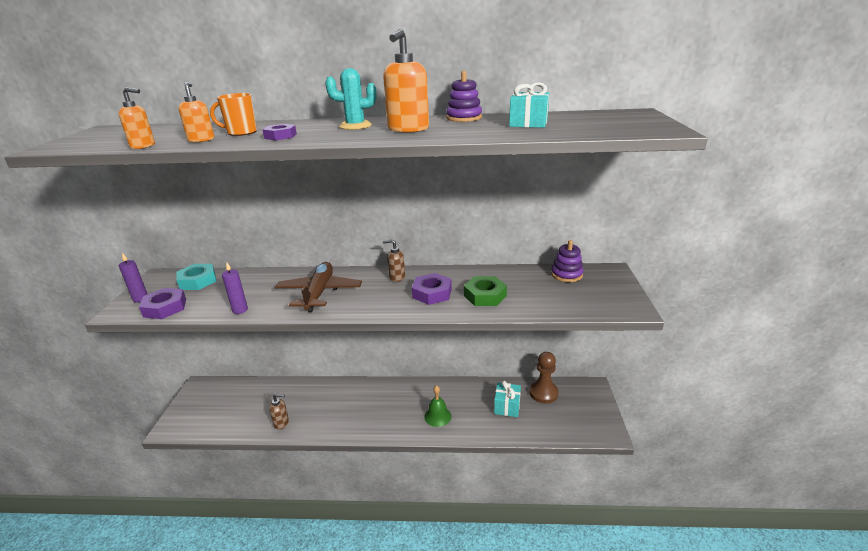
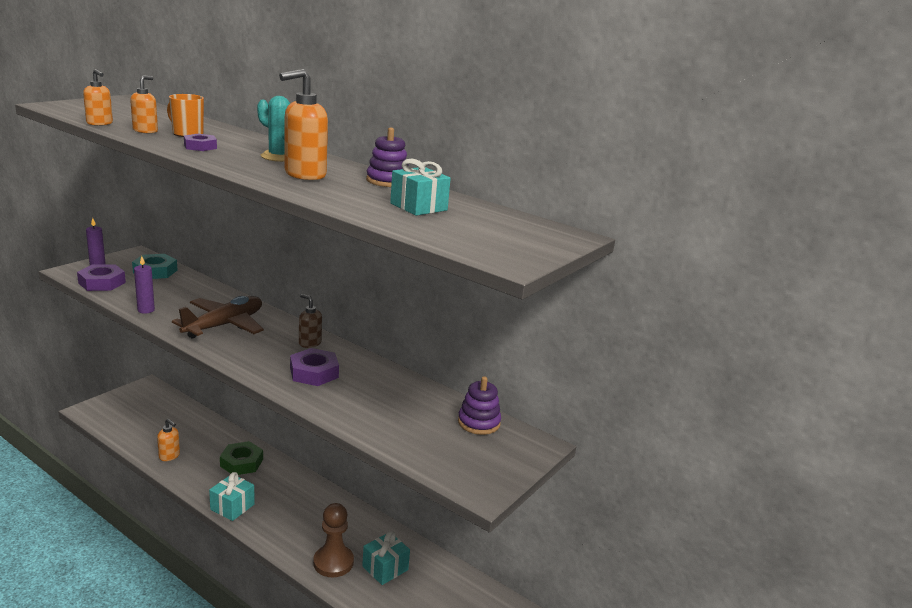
camera: 30 degrees right, 5 degrees down
(281, 423) = (169, 456): brown soap dispenser -> orange soap dispenser
(371, 429) = (232, 507): none -> turquoise gift
(437, 416) = (305, 534): green bell -> none
(485, 295) = (357, 399): green nut -> green nut (241, 462)
(543, 393) = (443, 580): brown pawn -> brown pawn (333, 562)

